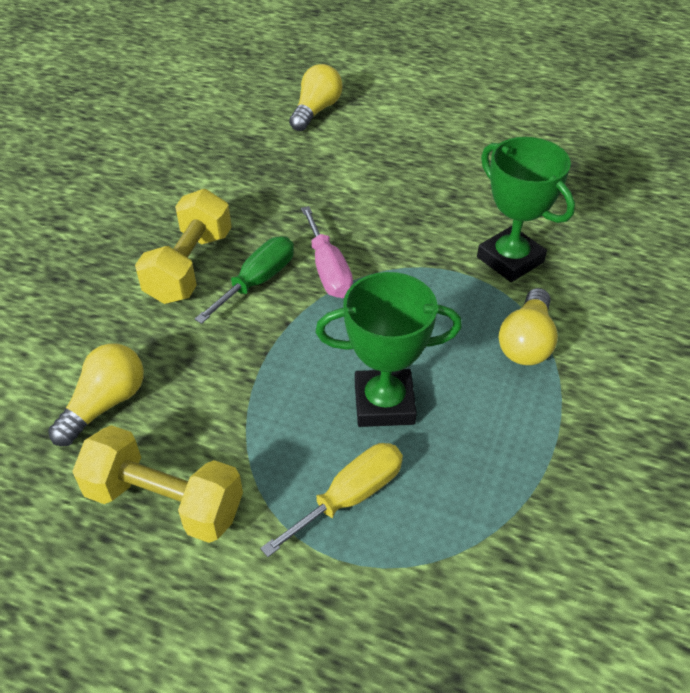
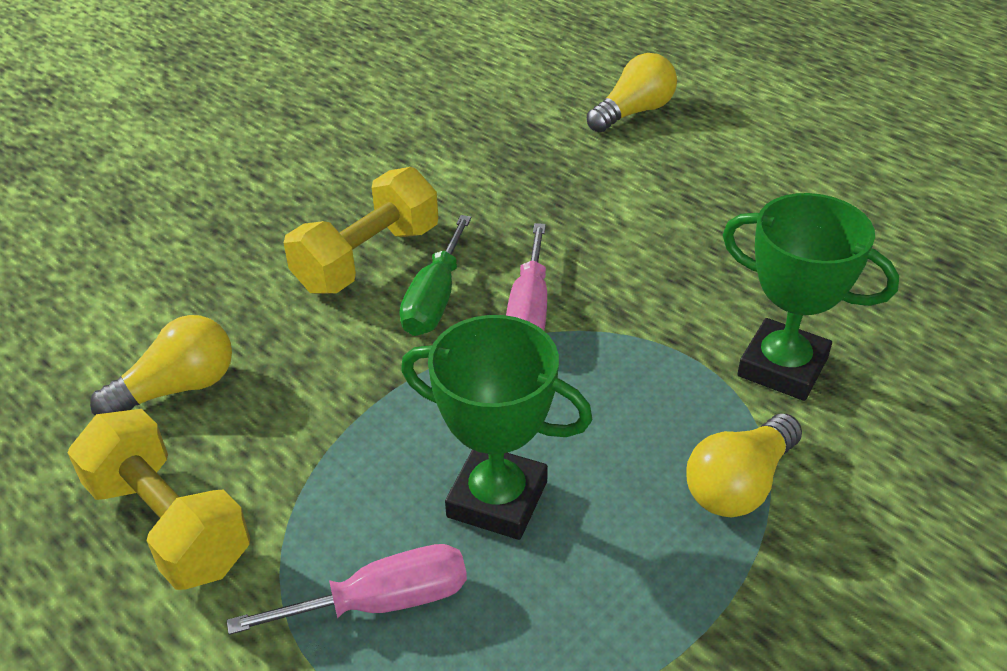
camera: 25 degrees right, 5 degrees down
(257, 281) = (435, 299): green screwdriver -> green screwdriver turned 135 degrees clockwise
(350, 497) = (382, 602): yellow screwdriver -> pink screwdriver
(510, 260) = (782, 367): green trophy -> green trophy turned 45 degrees counterclockwise

